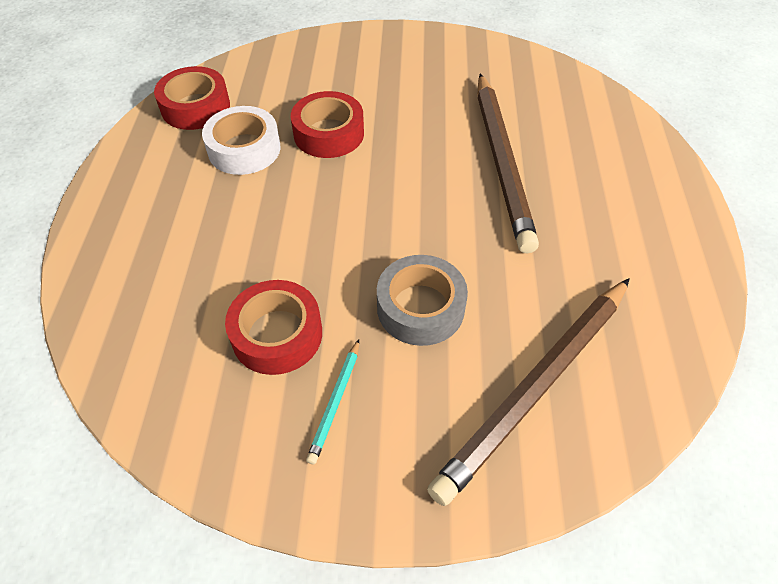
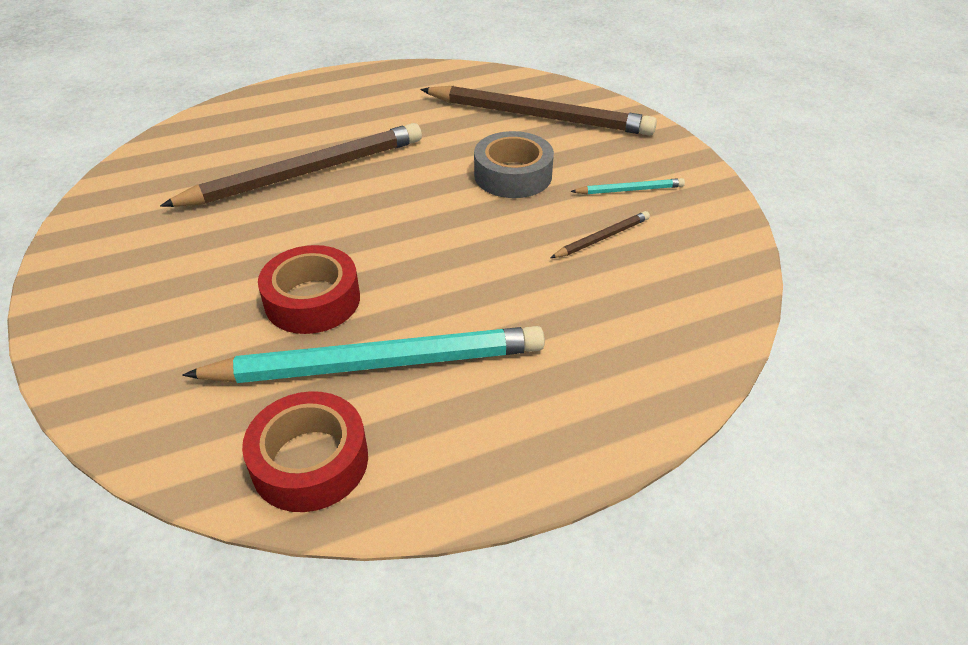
camera: 115 degrees left, 10 degrees down
(244, 149) = (378, 363): white tape -> turquoise pencil
(277, 334) = (602, 238): red tape -> brown pencil

